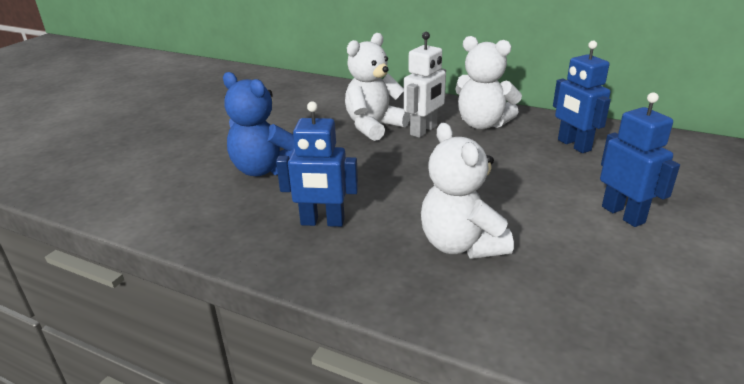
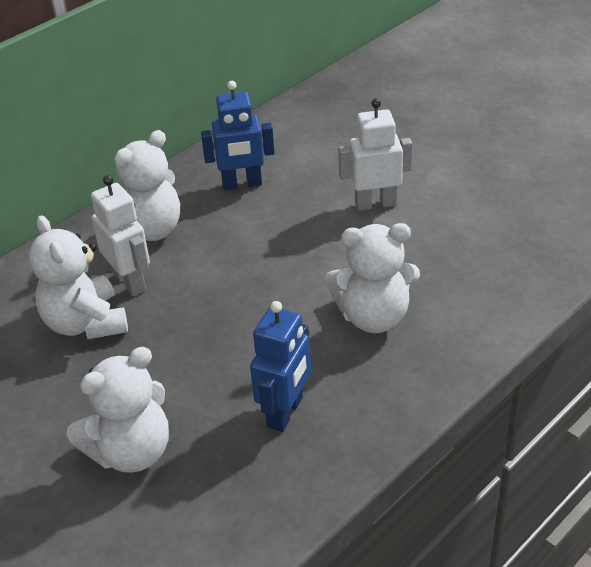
camera: 70 degrees left, 10 degrees up
(264, 169) = (131, 452): blue teddy bear -> white teddy bear
(623, 214) = (375, 203): blue robot -> white robot

